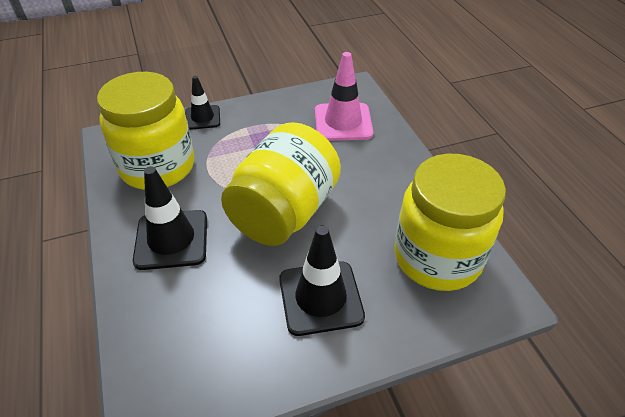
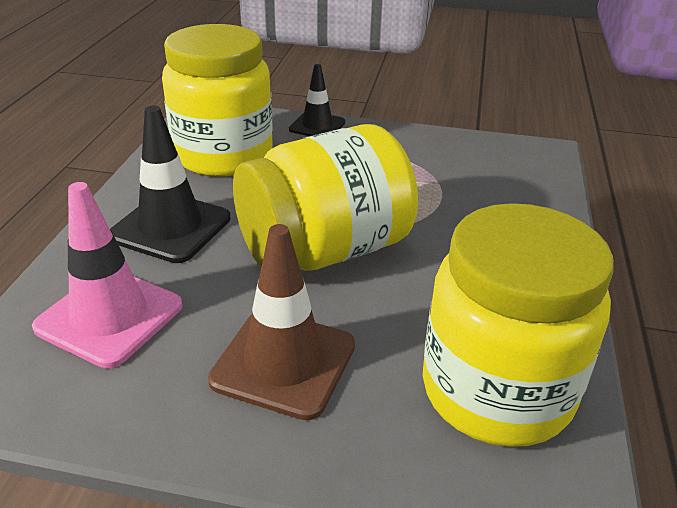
camera: 30 degrees right, 10 degrees down
(320, 298) = (284, 363): black traffic cone -> brown traffic cone
(343, 122) = (492, 184): pink traffic cone -> pink traffic cone (109, 316)

